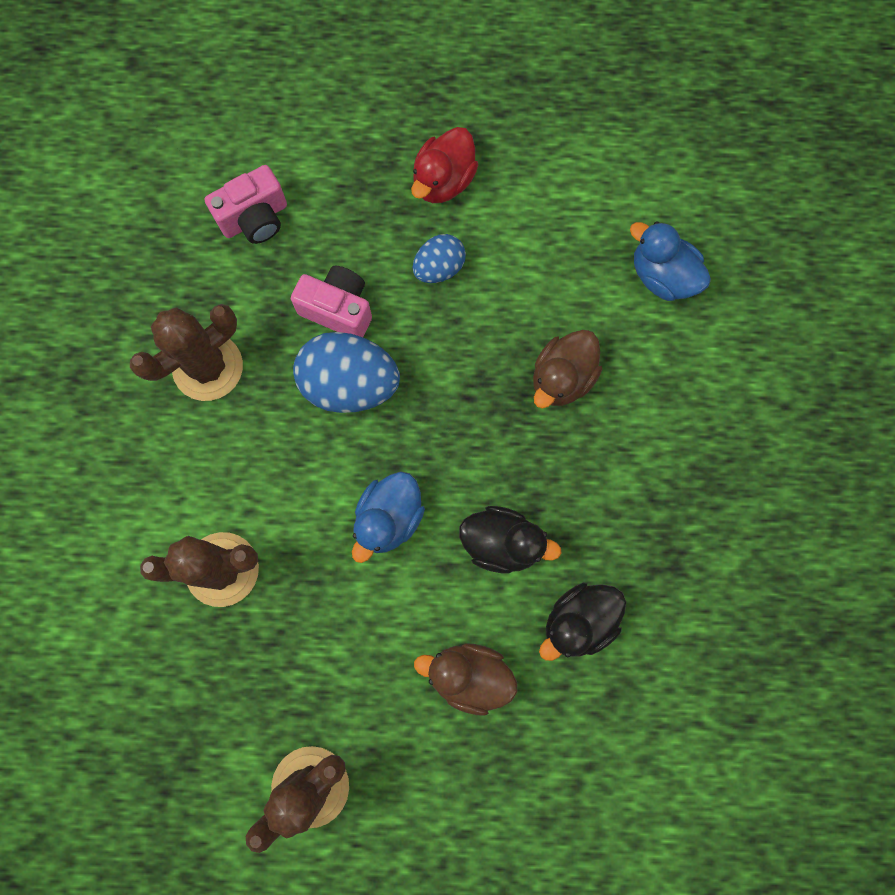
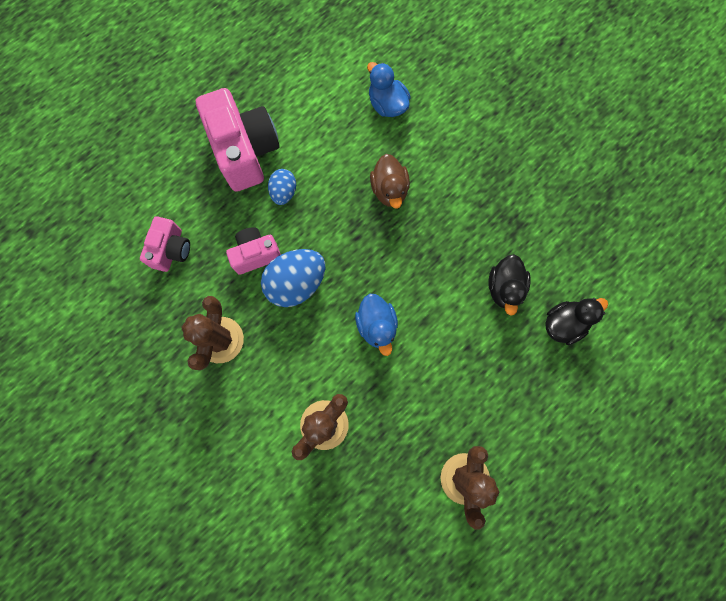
camera: 45 degrees left, 0 degrees up
(443, 181) = (245, 151): red duck -> pink camera
(469, 676) = (482, 358): brown duck -> none
(502, 543) = (437, 287): black duck -> black duck (564, 323)
(662, 276) = (387, 104): blue duck -> blue duck turned 60 degrees clockwise

